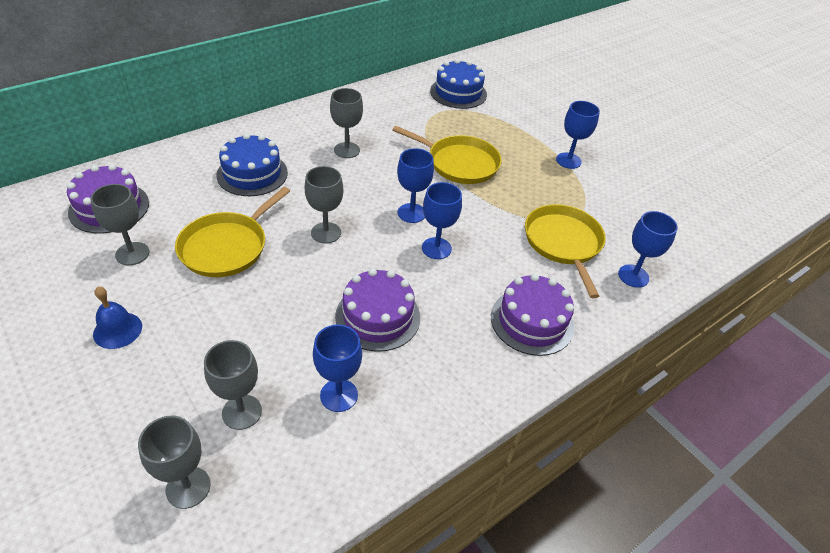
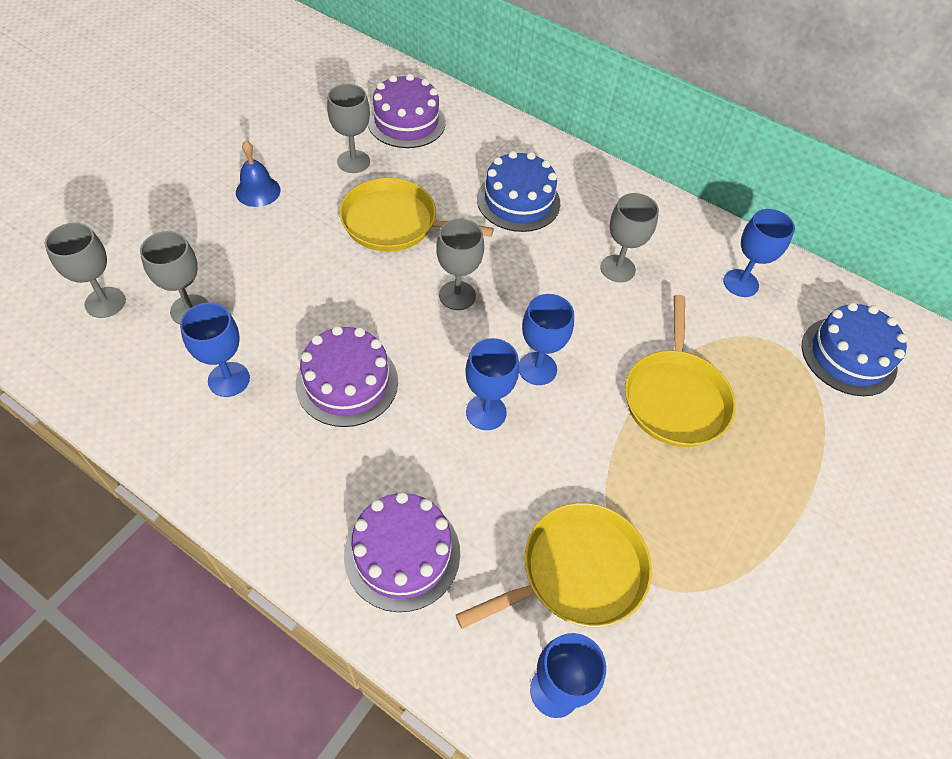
camera: 70 degrees right, 10 degrees up
(568, 161) = (787, 549): blue goblet -> blue goblet (740, 283)

